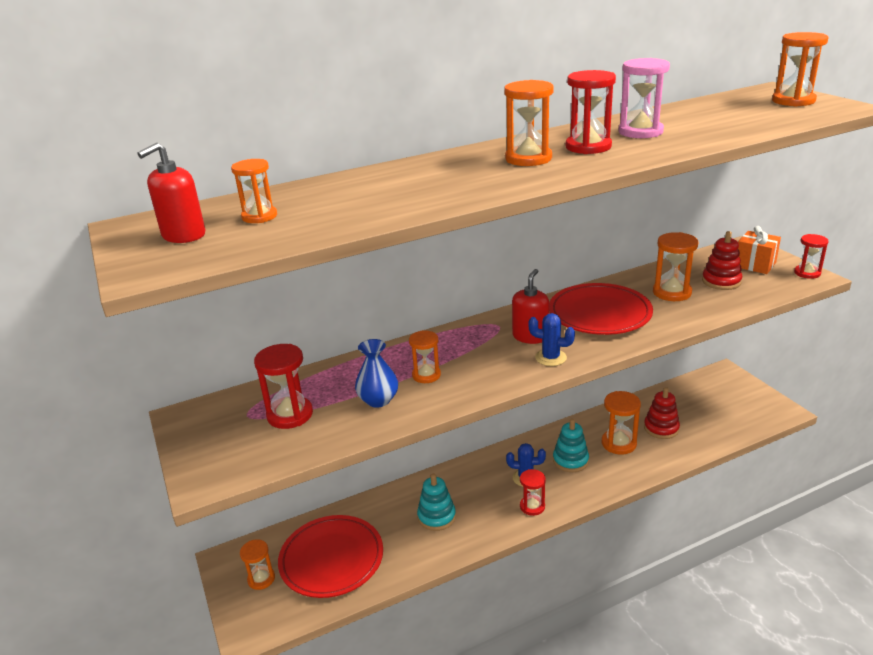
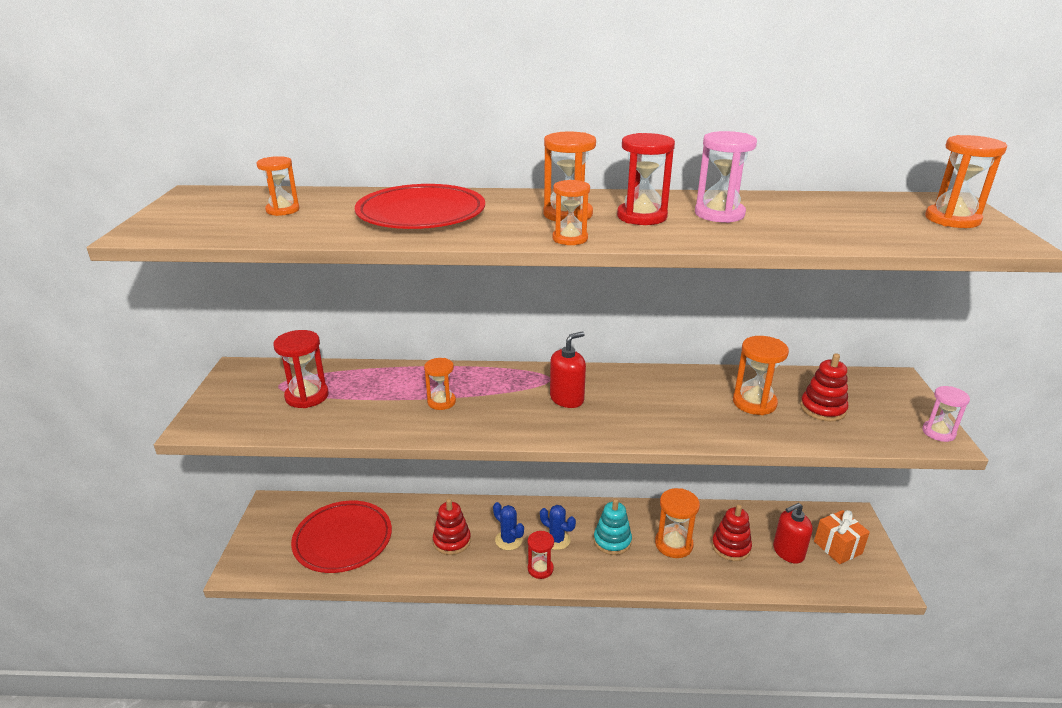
camera: 25 degrees right, 0 degrees up
(183, 235) = (212, 211): red soap dispenser -> red soap dispenser (788, 552)
(261, 579) = (282, 532): orange hourglass -> orange hourglass (570, 239)
(378, 400) = (382, 409): blue vase -> none
(436, 517) = (452, 541): turquoise stacking toy -> red stacking toy
(550, 358) = (563, 425): blue cactus -> blue cactus (508, 540)
(599, 314) = (656, 399): red plate -> red plate (421, 214)
(755, 265) = (883, 403): orange gift -> orange gift (837, 547)
(807, 273) = (938, 432): red hourglass -> pink hourglass

